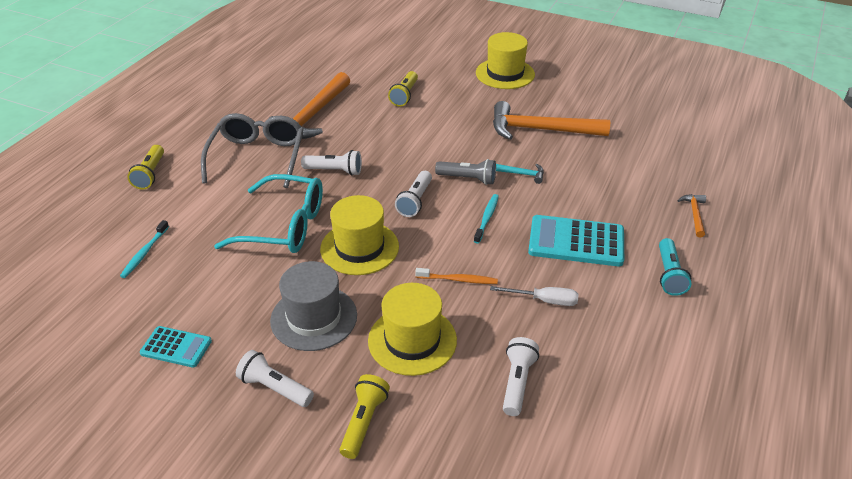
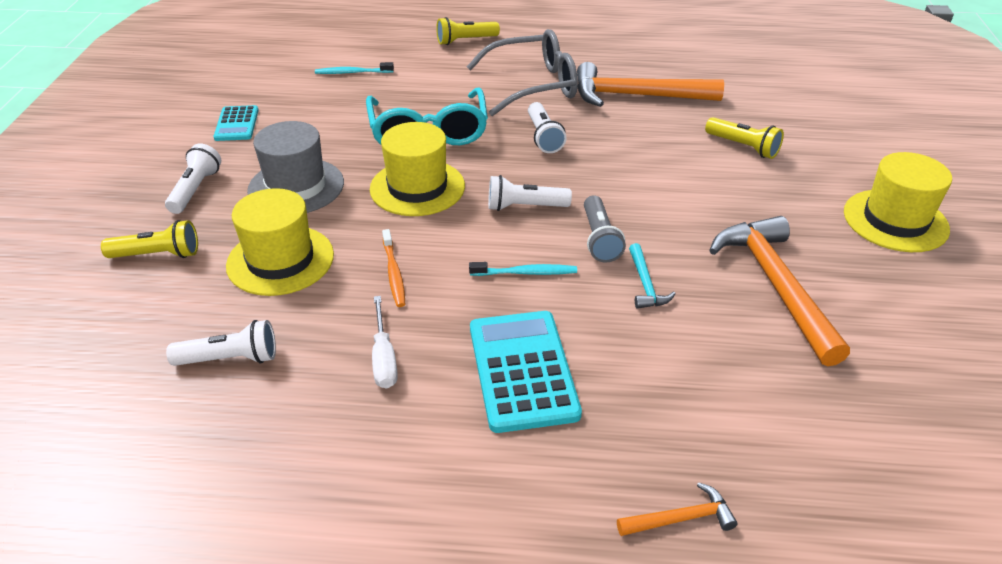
camera: 70 degrees right, 0 degrees up
(404, 95) = (743, 147): yellow flashlight -> yellow flashlight turned 135 degrees counterclockwise
(669, 275) = (497, 496): turquoise flashlight -> none

